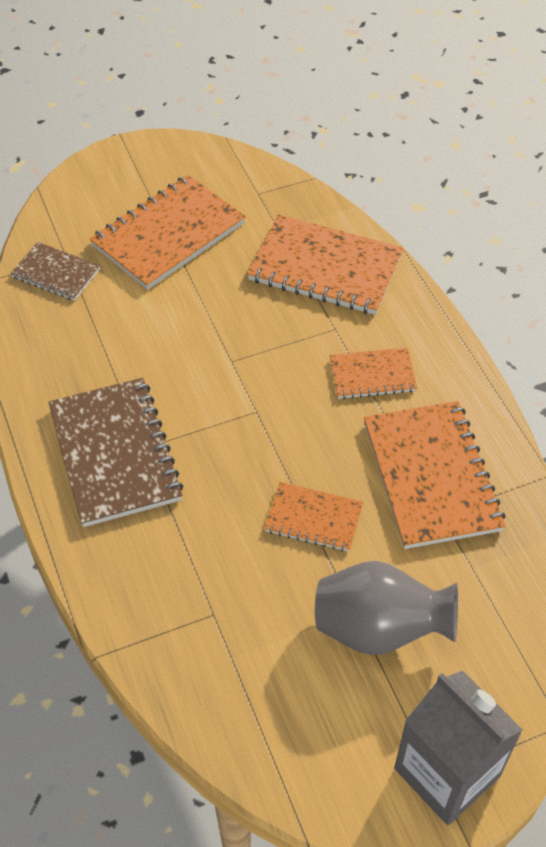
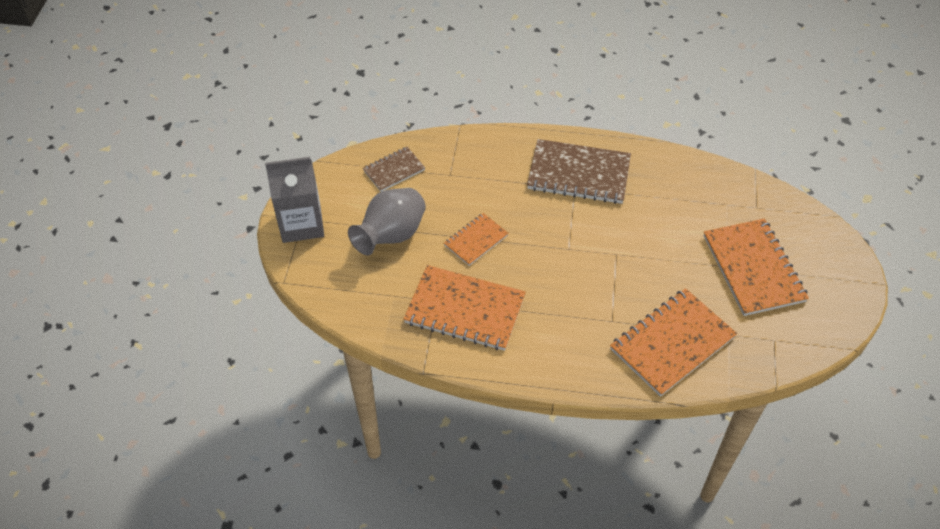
camera: 120 degrees right, 0 degrees up
(56, 273) = (744, 197): brown notebook -> brown notebook (394, 170)
(372, 375) = (560, 321): orange notebook -> none

